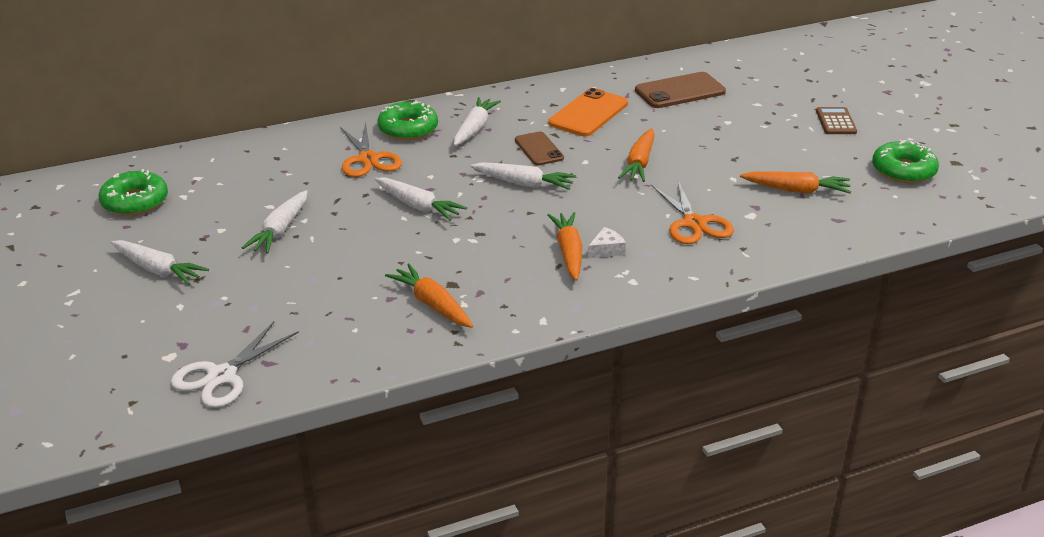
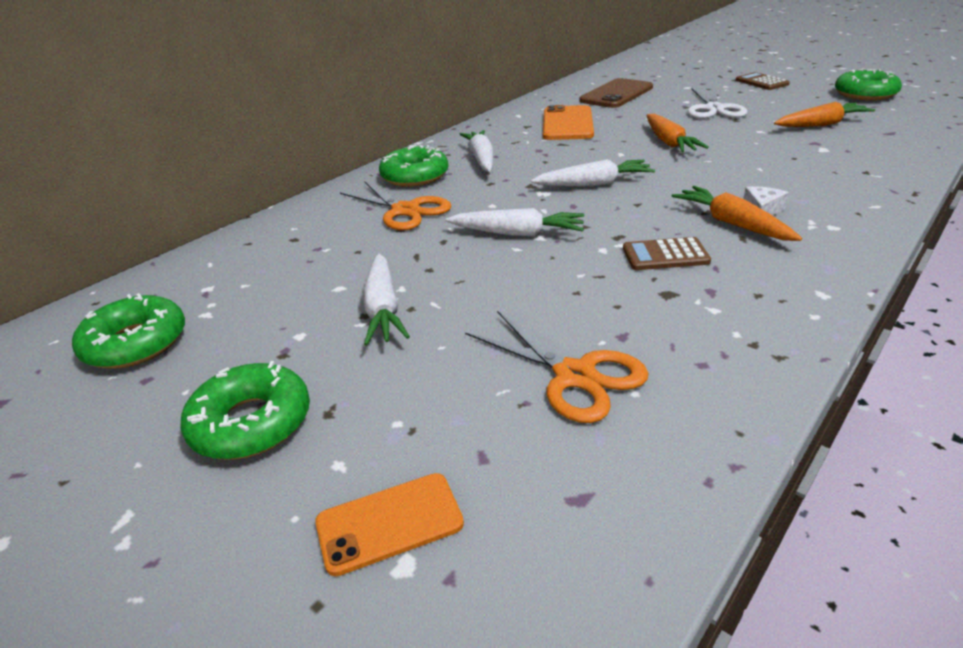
camera: 25 degrees left, 0 degrees up
(158, 270) = (251, 423): white carrot -> green donut
(178, 338) = (389, 523): none -> orange phone
(222, 376) = (535, 560): white scissors -> white scissors (714, 109)
(432, 304) = (681, 323): orange carrot -> none
(488, 258) = (665, 255): none -> brown calculator
(539, 149) = (565, 157): brown phone -> none
(694, 223) = (793, 167): orange scissors -> orange scissors (574, 376)

